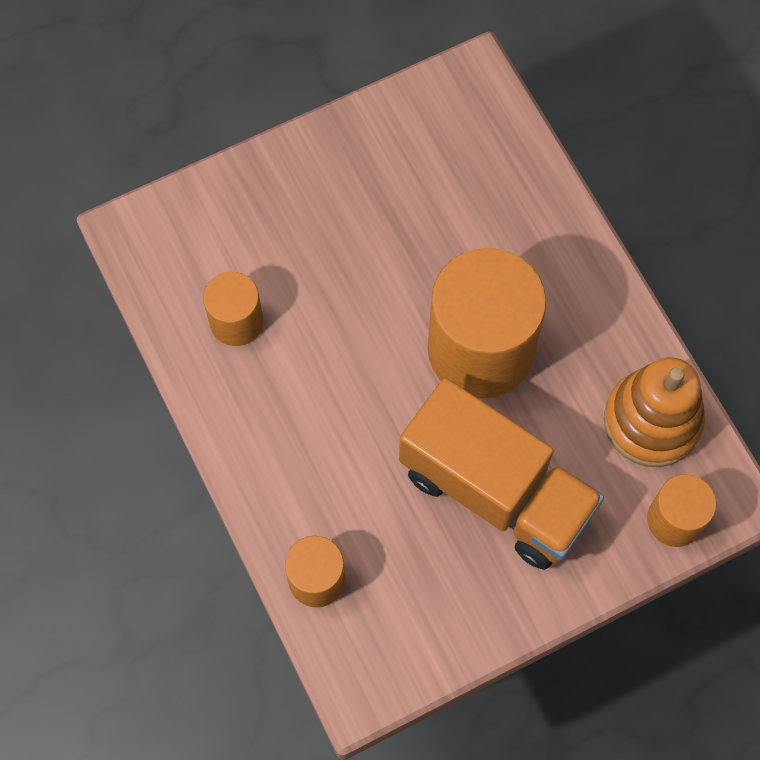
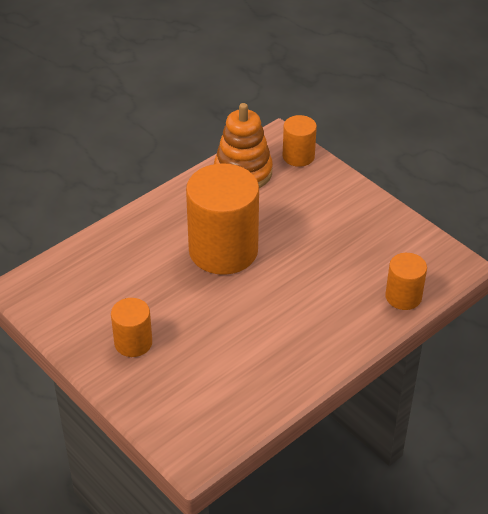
camera: 105 degrees left, 25 degrees down
(236, 321) = (245, 375): orange cylinder -> orange cylinder (133, 343)
(496, 491) = (312, 228): orange truck -> none

